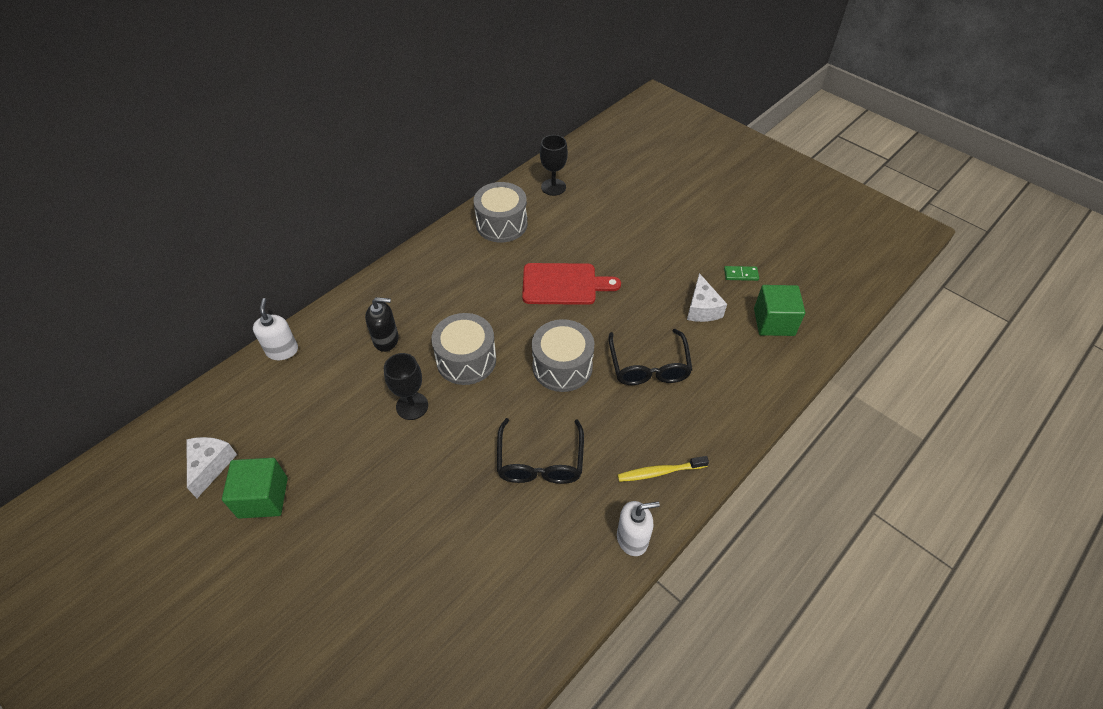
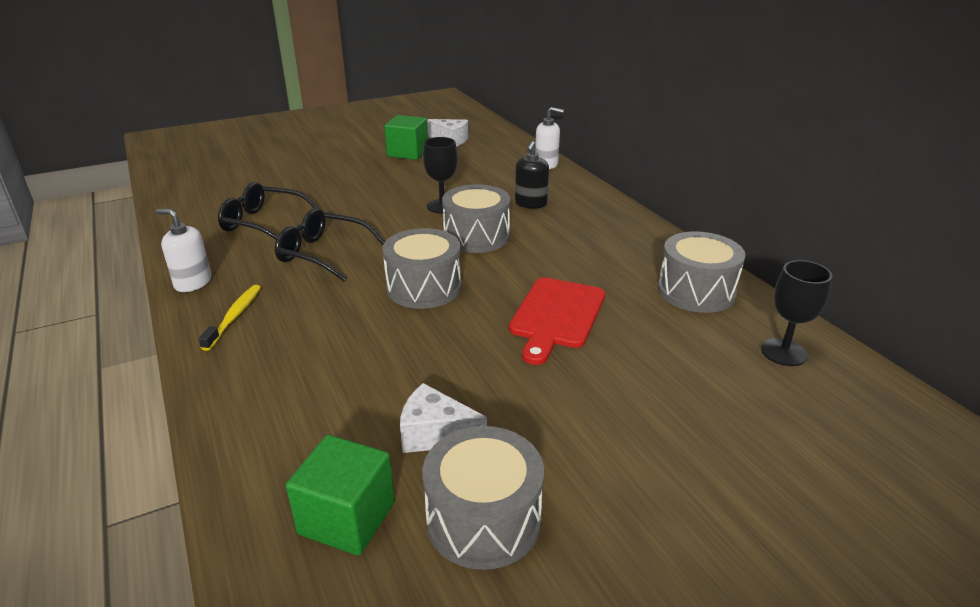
camera: 110 degrees right, 20 degrees down
(632, 539) = (193, 283): white soap dispenser -> white soap dispenser turned 105 degrees clockwise
(649, 366) = (373, 349): black glasses -> black glasses (263, 223)
(741, 274) = (483, 519): green domino -> grey drum

